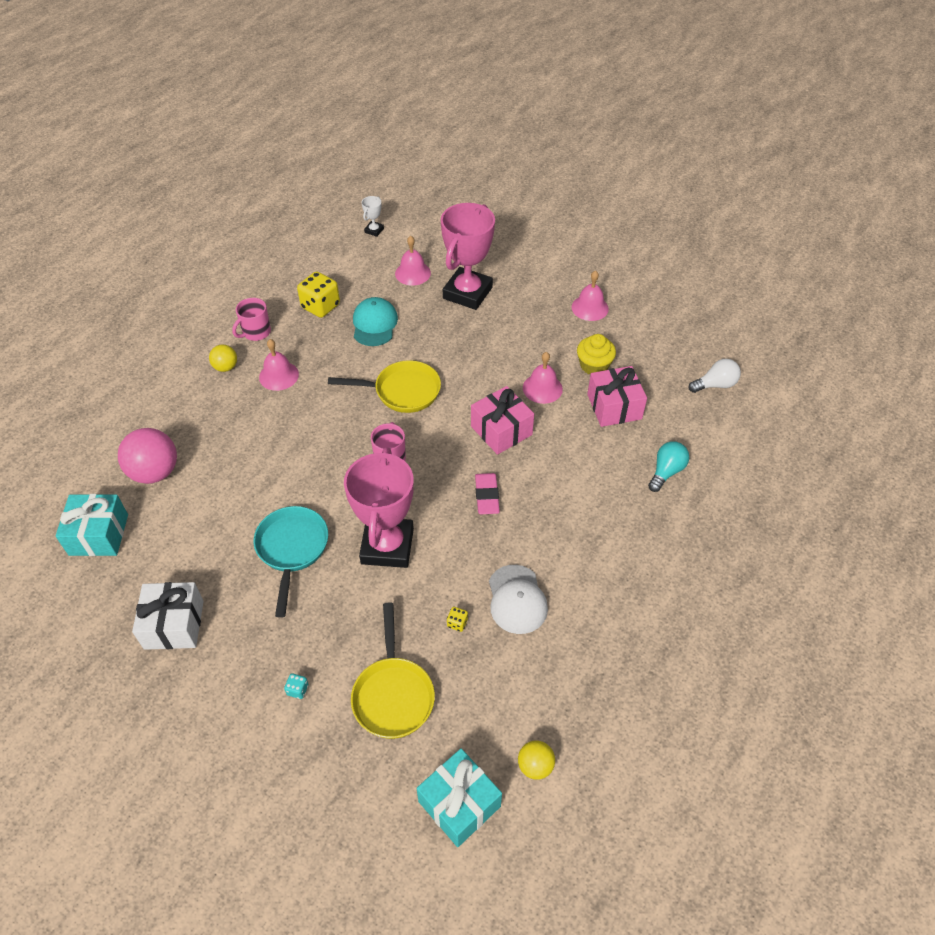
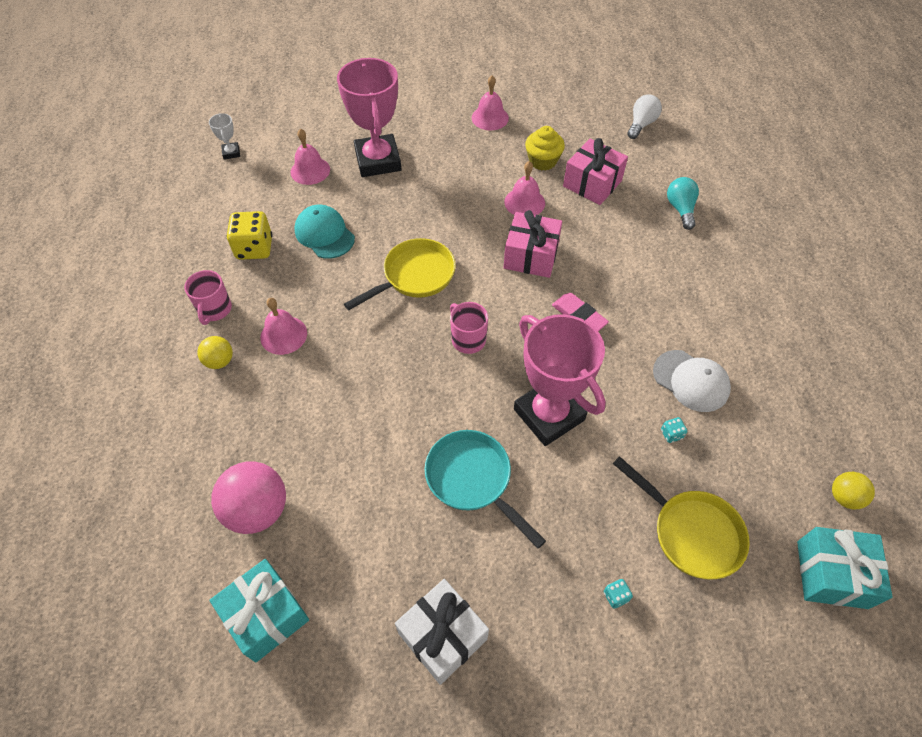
camera: 40 degrees left, 5 degrees up
(457, 623) = (671, 434): yellow dice -> turquoise dice

